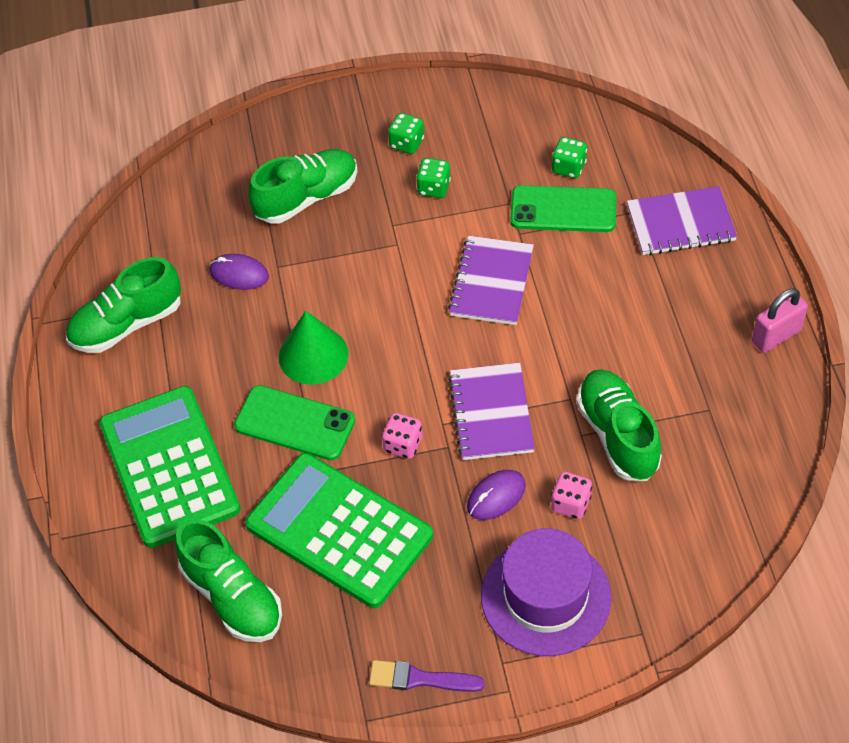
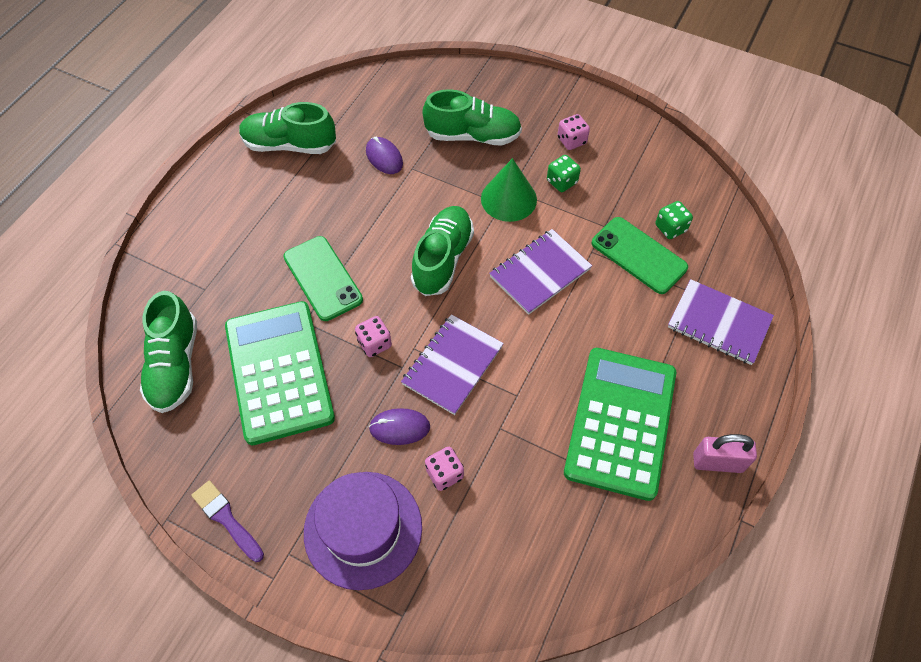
camera: 35 degrees right, 5 degrees up
(169, 466) = (224, 252): green calculator -> green calculator (621, 422)
(313, 355) = (377, 241): green cone -> green cone (508, 199)
(406, 143) = (571, 141): green dice -> pink dice
(617, 435) = (525, 448): green shoe -> green shoe (442, 259)

